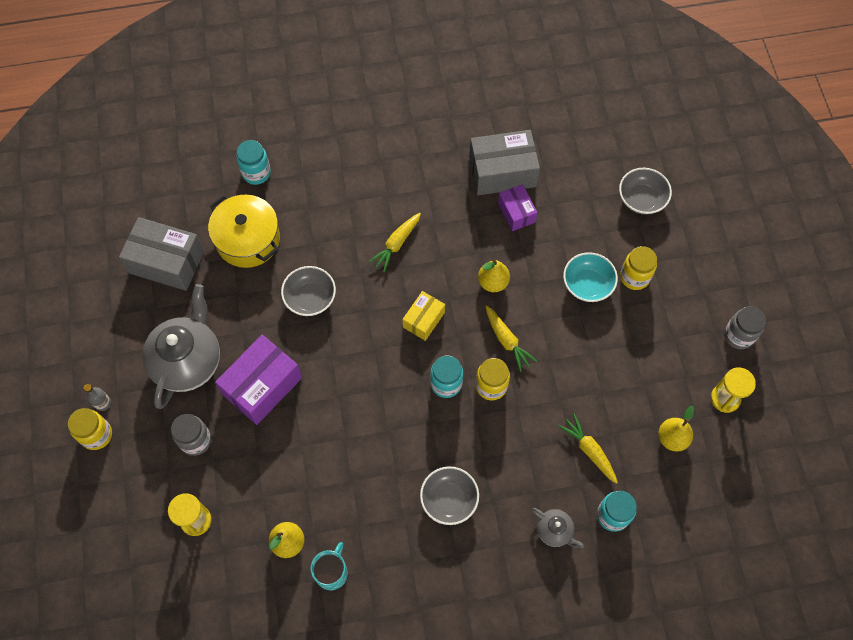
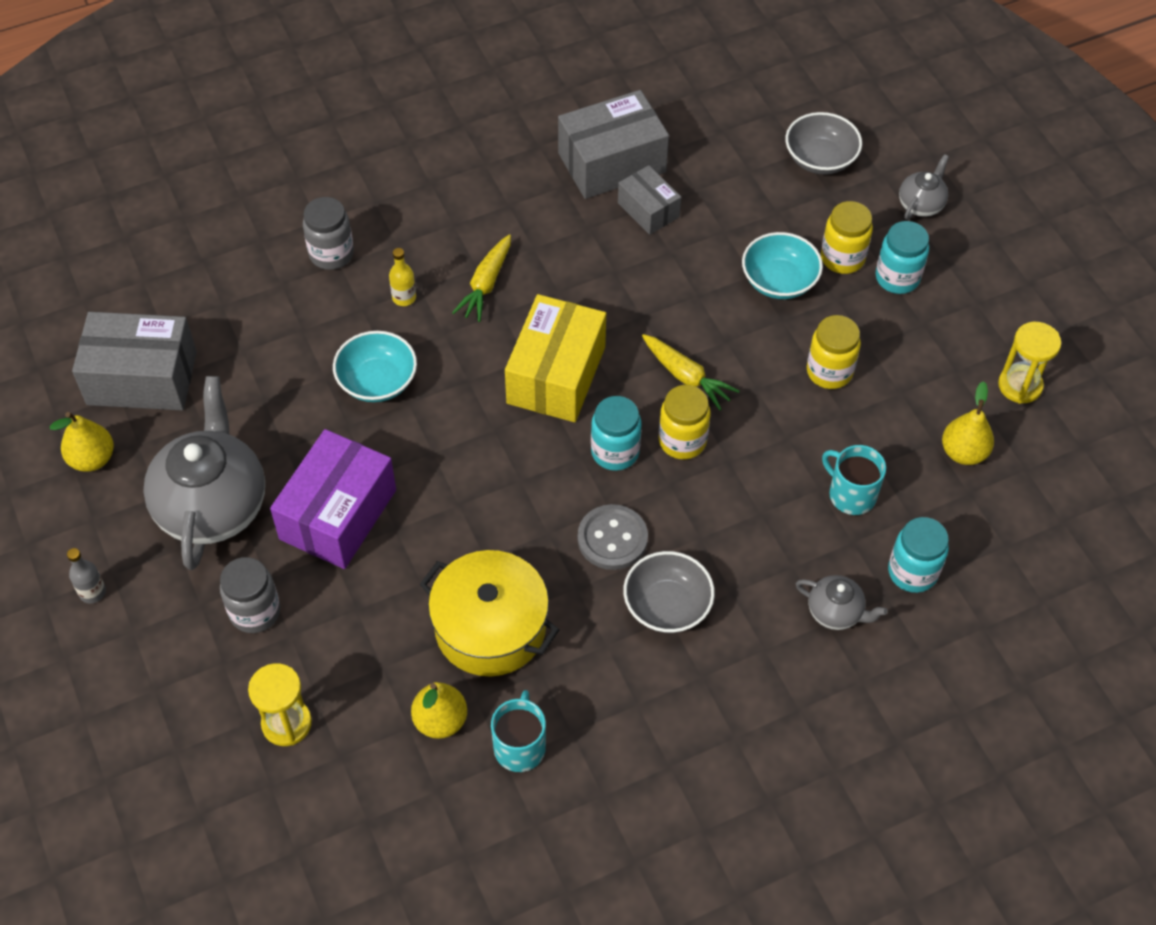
camera: 15 degrees left, 10 degrees down
(96, 435) = (94, 639): yellow jar -> yellow jar (829, 371)
(248, 239) = (260, 323): yellow pot -> yellow pot (490, 628)
(256, 173) = (247, 233): turquoise jar -> turquoise jar (897, 278)
(310, 298) = (377, 381): grey bowl -> turquoise bowl
(342, 242) = (404, 297): none -> yellow bottle
(423, 320) = (556, 375): yellow box -> yellow box, size x1.76
(427, 444) = (612, 539): none -> grey button
(493, 282) = (642, 306): yellow pear -> yellow pear (92, 459)
(516, 212) = (648, 210): purple box -> grey box
(589, 450) = (851, 494): yellow carrot -> turquoise mug
(699, 248) = (921, 204): none -> grey teapot
(738, 335) = (1011, 302): grey jar -> grey jar (331, 254)

